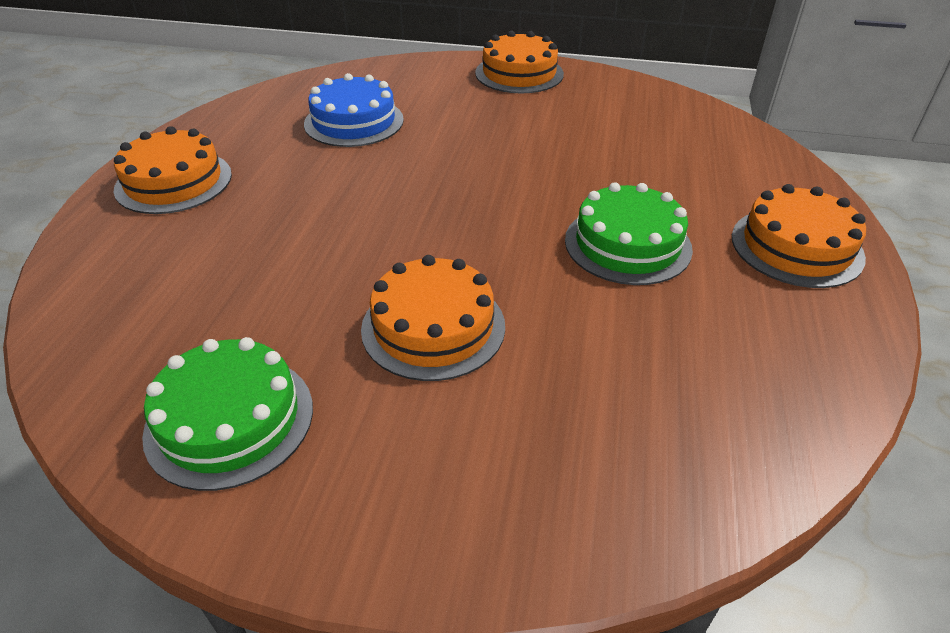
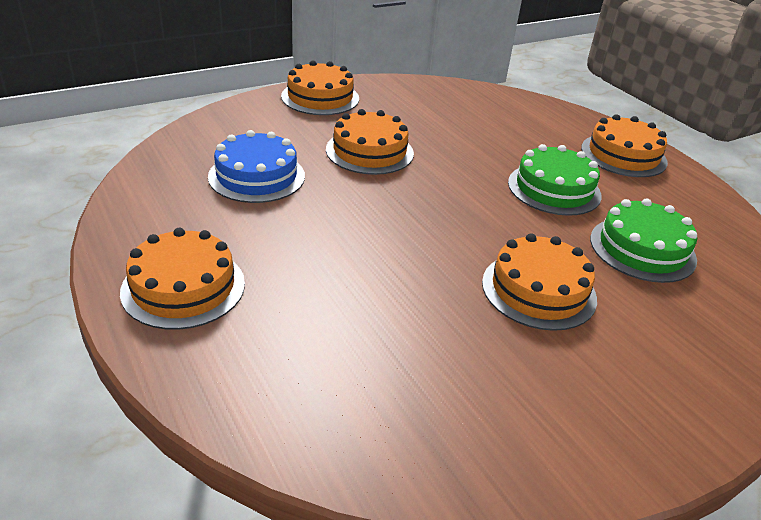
camera: 45 degrees left, 5 degrees down
(230, 419) = (526, 417): green cake -> green cake (642, 249)
(485, 135) = (369, 151): none -> orange cake

